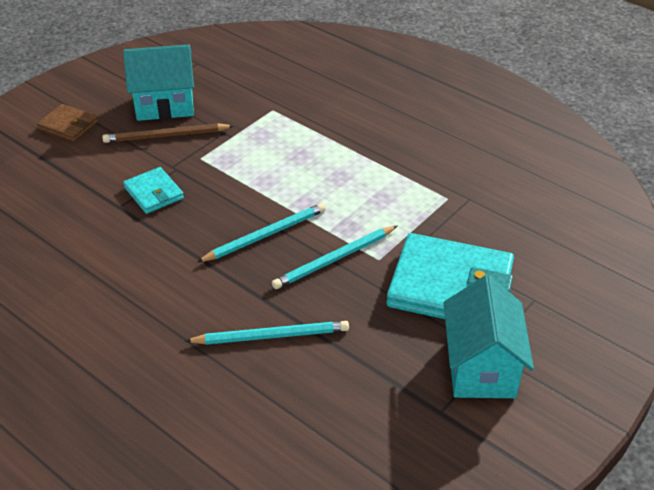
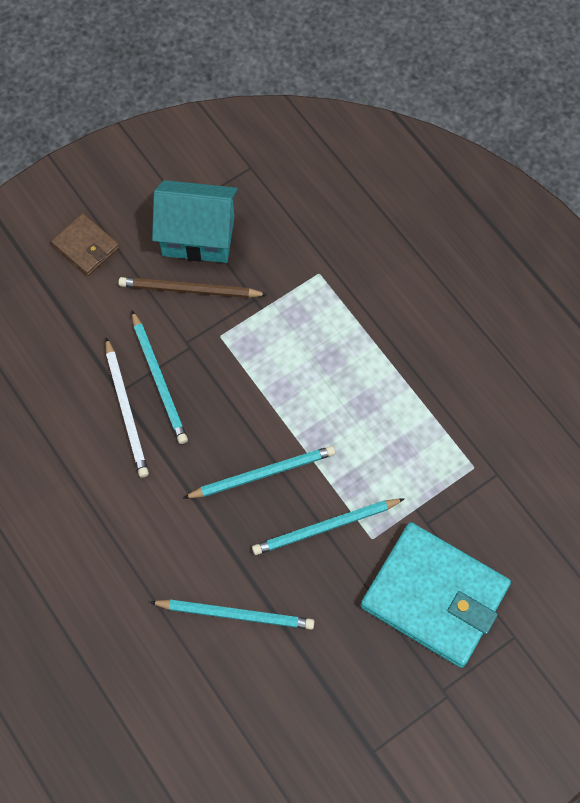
camera: 15 degrees right, 25 degrees up
(128, 217) = (126, 410): none -> white pencil
(153, 193) = (159, 380): turquoise wallet -> turquoise pencil
(481, 368) = (429, 710): turquoise house -> none

